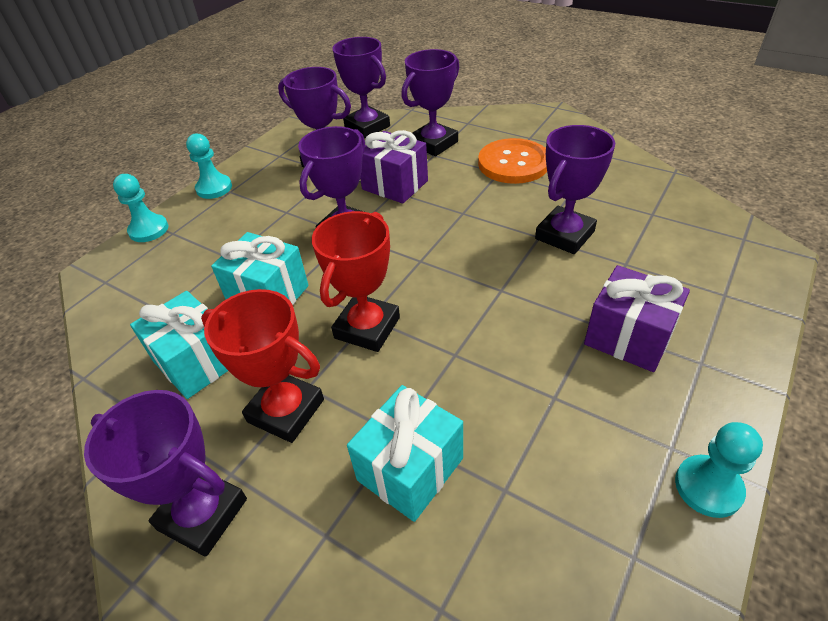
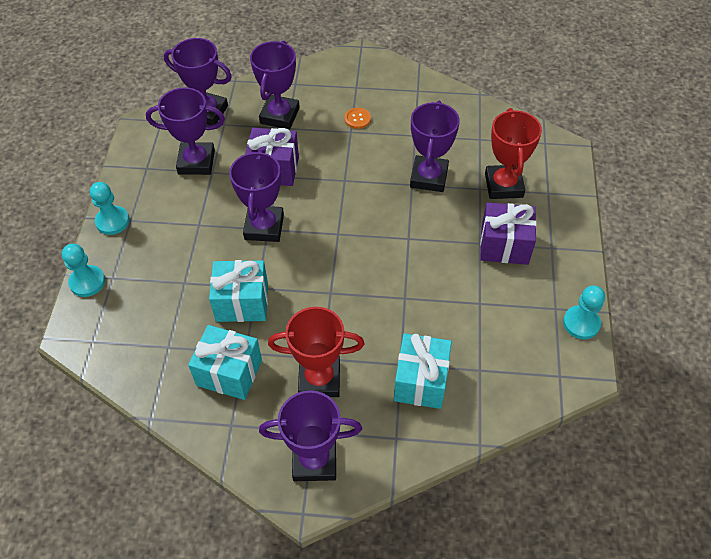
camera: 30 degrees left, 10 degrees up
(367, 328) = (334, 301): red trophy -> red trophy (504, 185)
(513, 163) = (357, 119): orange button -> orange button, size x0.44

